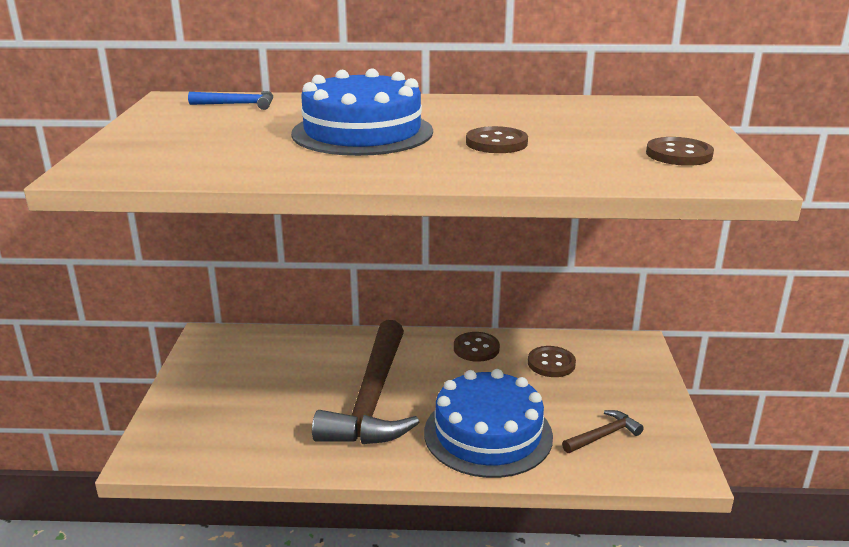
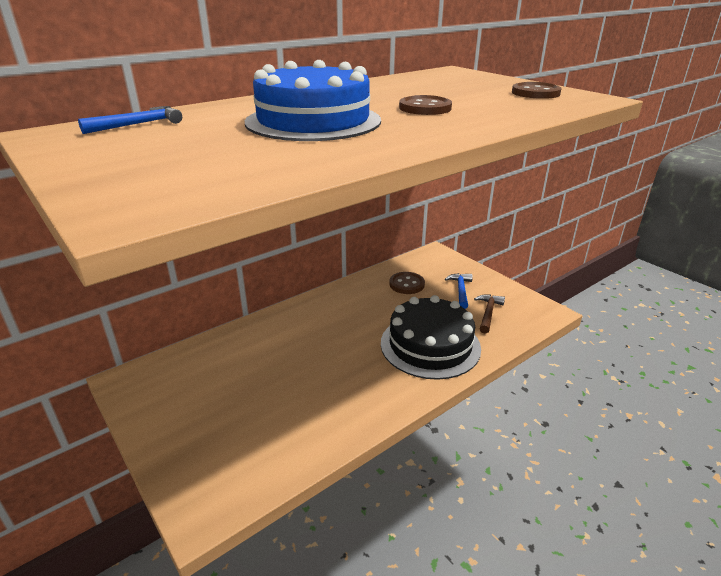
camera: 40 degrees left, 5 degrees up
(372, 400) = (330, 361): brown hammer -> none
(476, 348) = (351, 295): brown button -> none
(488, 434) = (430, 345): blue cake -> black cake
(606, 397) = (460, 290): none -> blue hammer

